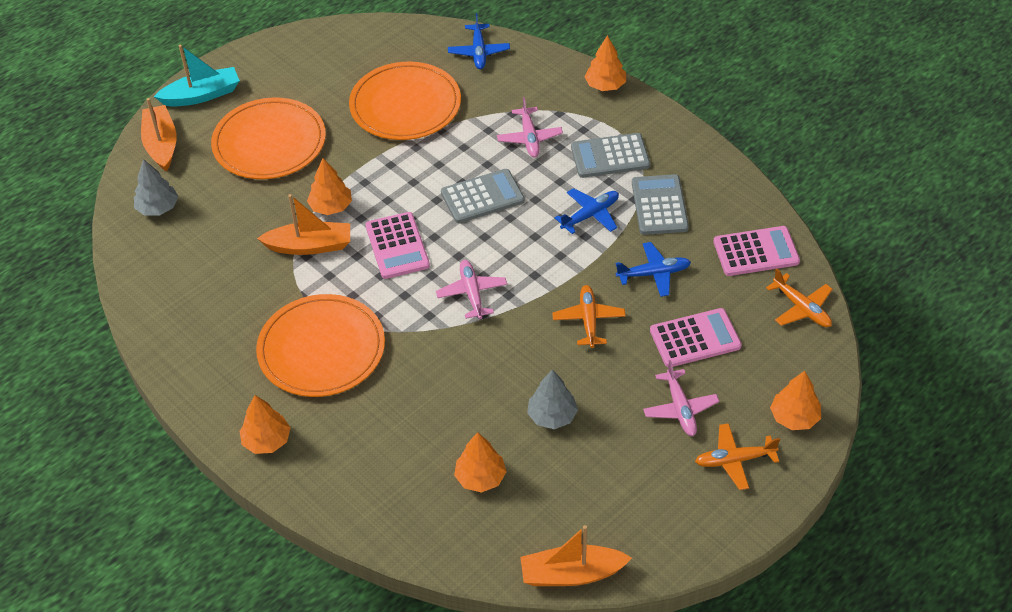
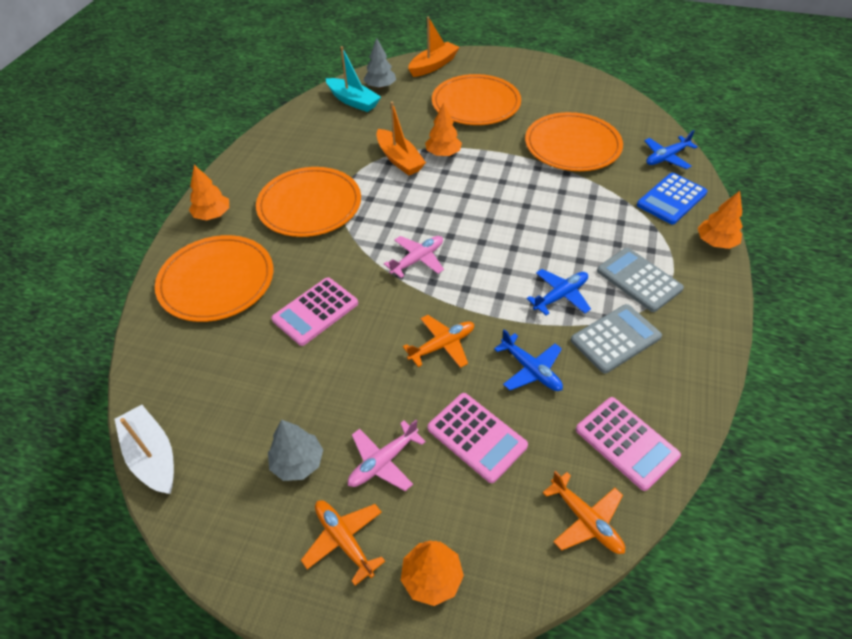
camera: 60 degrees right, 0 degrees up
(202, 95) = (489, 62): turquoise boat -> turquoise boat (353, 101)
(379, 465) = (216, 281): none -> orange plate
(397, 246) = (433, 200): pink calculator -> pink calculator (315, 311)
(480, 477) = (232, 346): orange tree -> none
(482, 197) = (521, 223): grey calculator -> none
(529, 138) = (608, 222): pink plane -> none
(534, 81) = (671, 199): none -> blue calculator
(552, 416) = (320, 366): grey tree -> grey tree (297, 462)
(572, 574) = (152, 456): orange boat -> white boat
(590, 215) = (560, 296): blue plane -> blue plane turned 60 degrees counterclockwise
(801, 308) = (586, 520): orange plane -> orange plane turned 60 degrees counterclockwise

